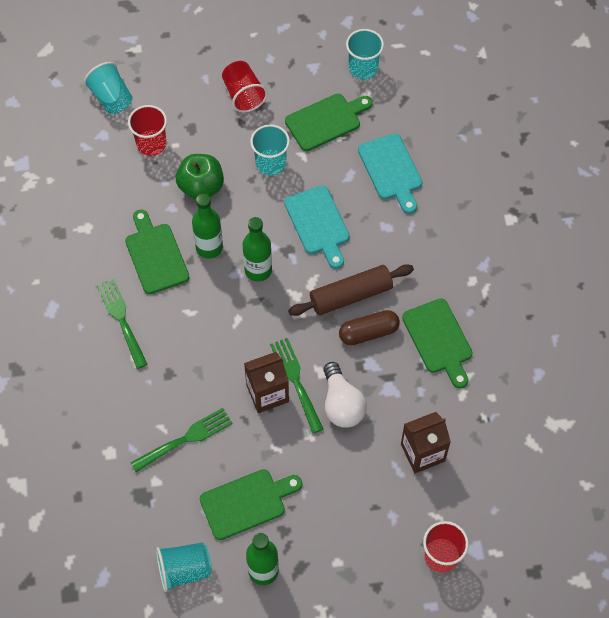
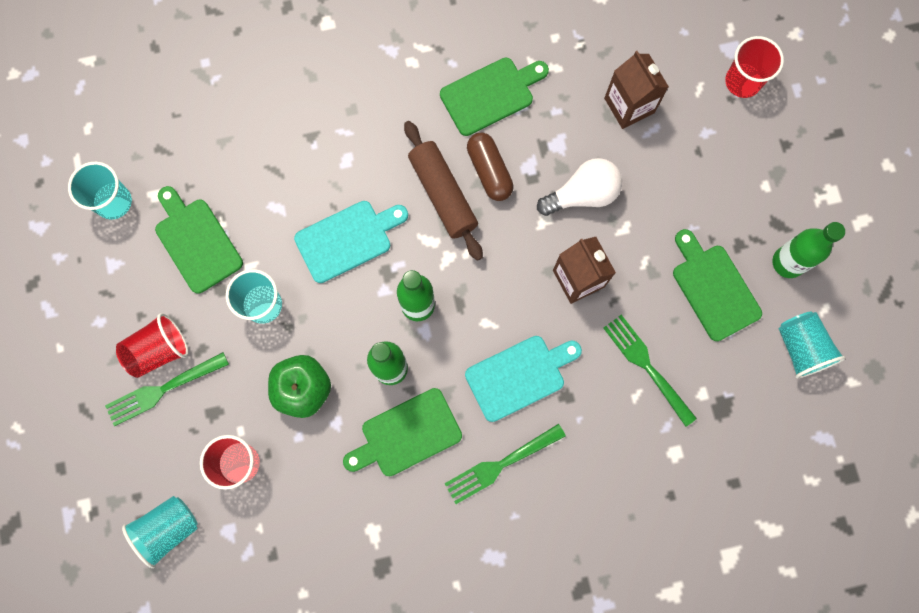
camera: 95 degrees left, 15 degrees up
(296, 382) = (560, 247): green fork -> green fork (163, 389)
(391, 170) = (266, 159): turquoise cutting board -> turquoise cutting board (519, 376)

